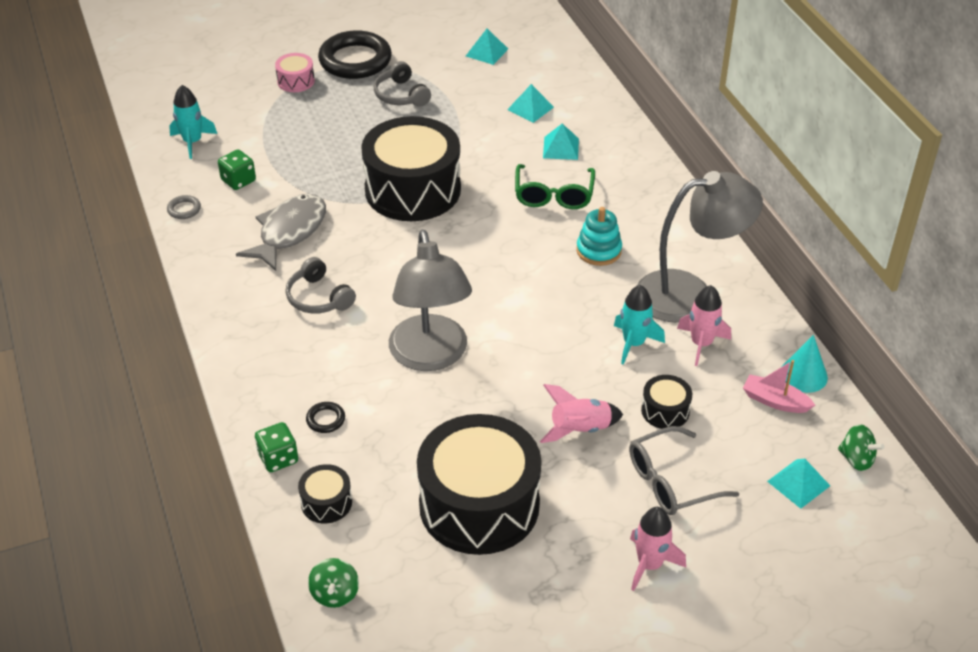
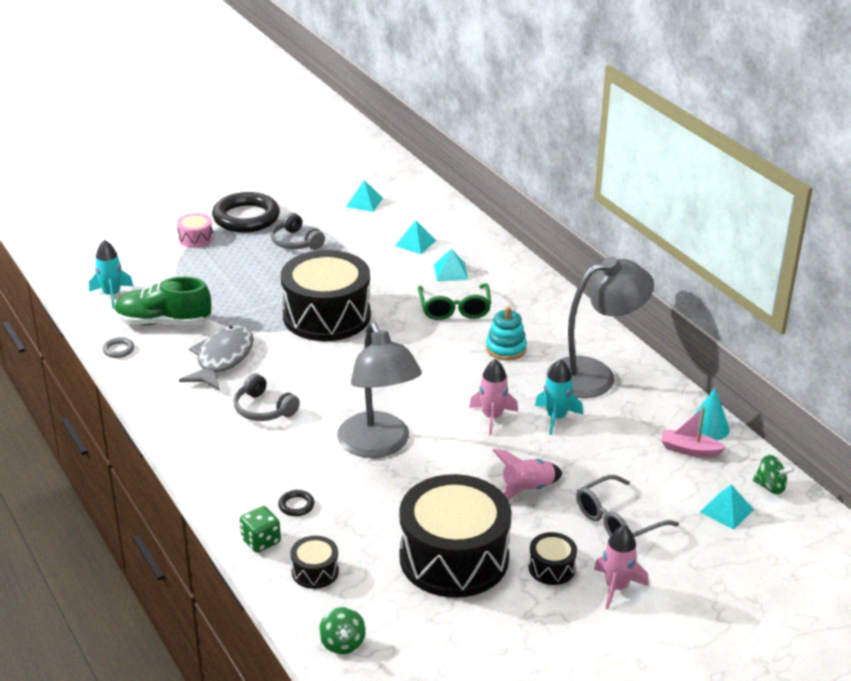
camera: 10 degrees left, 10 degrees down
(238, 181) = (163, 322): green dice -> green shoe
(665, 411) = (597, 467): black drum -> black drum (551, 568)
(701, 344) = (614, 412): pink rocket -> pink rocket (492, 417)

